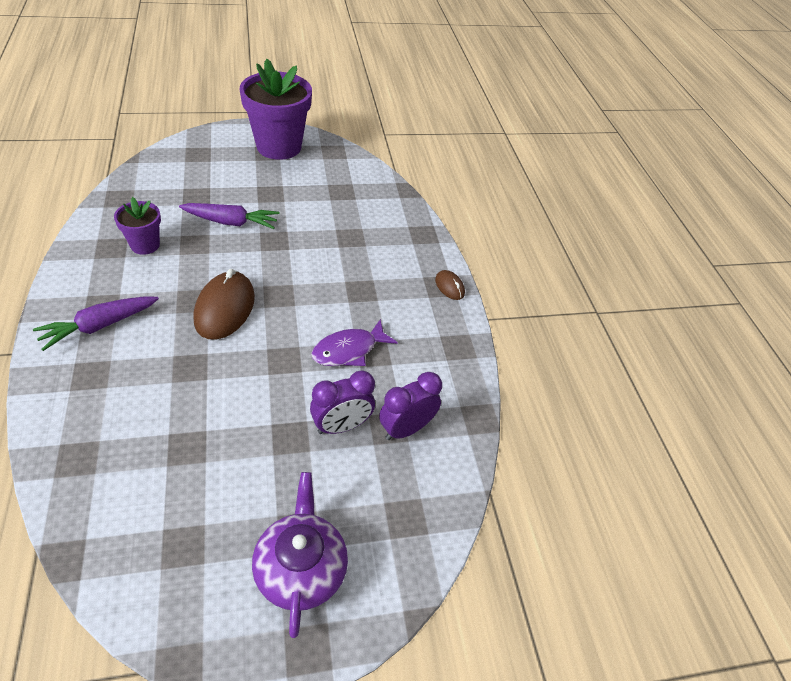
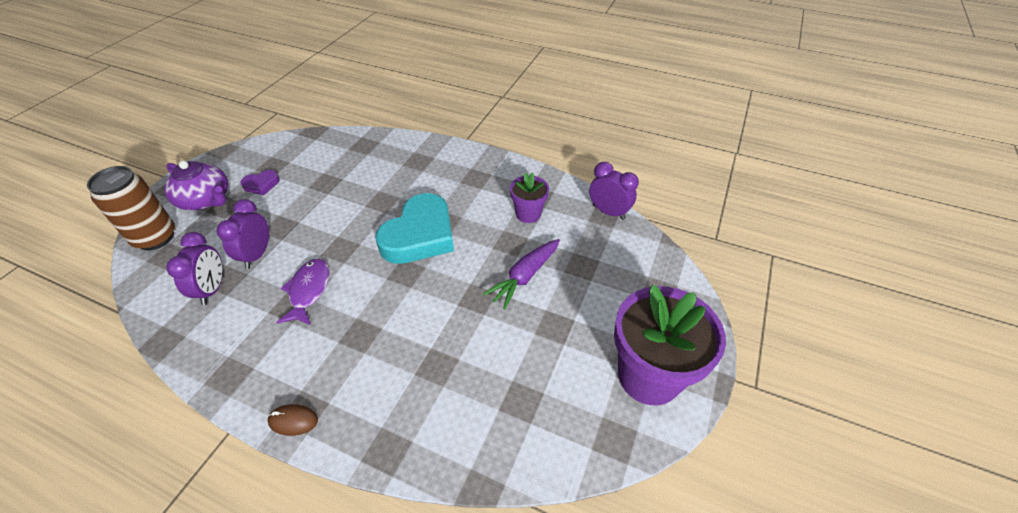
camera: 130 degrees right, 0 degrees up
(99, 326) = (456, 173): purple carrot -> none
(112, 196) = (608, 212): none -> purple clock
(225, 308) = (420, 235): brown mouse -> turquoise heart
(232, 522) = (261, 185): none -> purple heart
(396, 561) = (155, 238): none -> brown can

